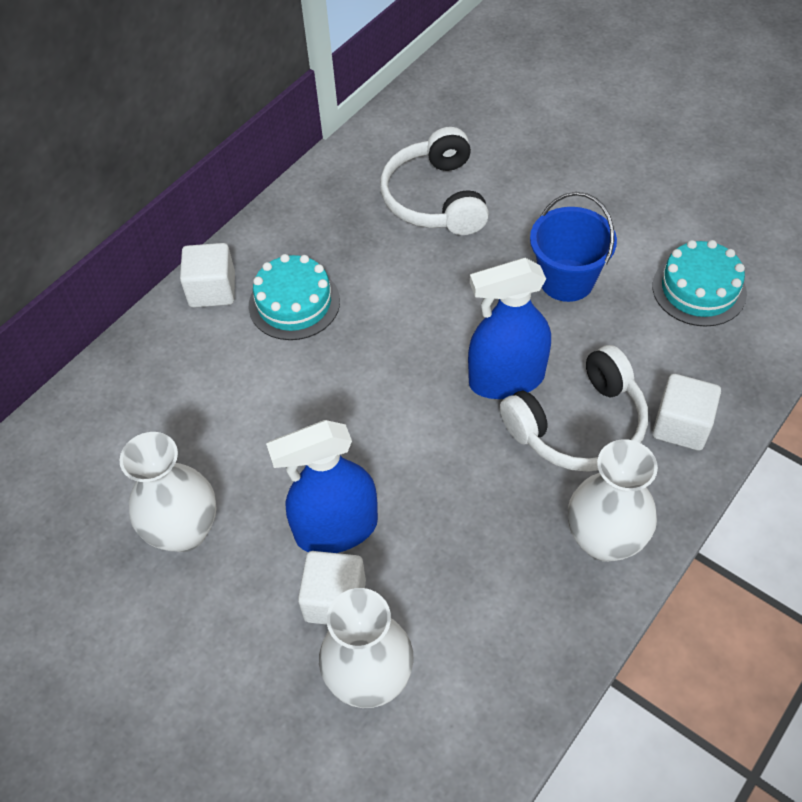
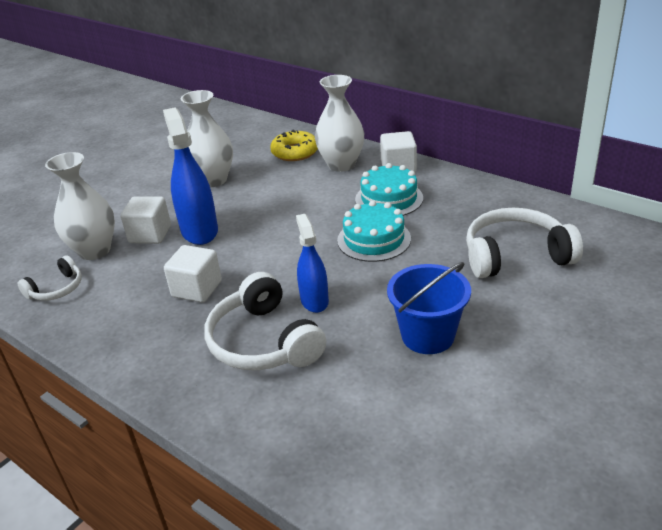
camera: 90 degrees right, 20 degrees down
(124, 418) = (295, 152): none -> yellow donut
(466, 709) = (56, 289): none -> white headphones
(506, 379) = (314, 300): blue spray bottle -> blue spray bottle, size x0.64
(604, 540) = (153, 354): white vase -> white vase (341, 165)
(681, 425) = (254, 409): white cube -> white cube (197, 289)
(699, 289) = (426, 436): turquoise cake -> turquoise cake (374, 239)

